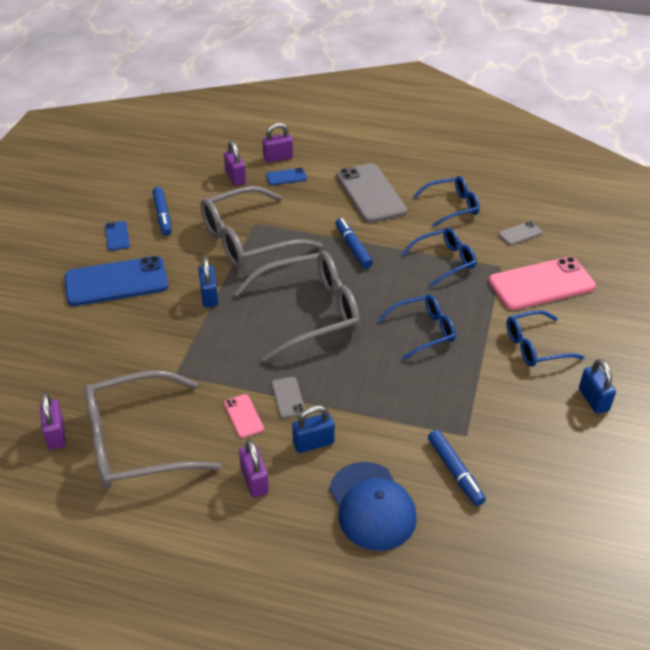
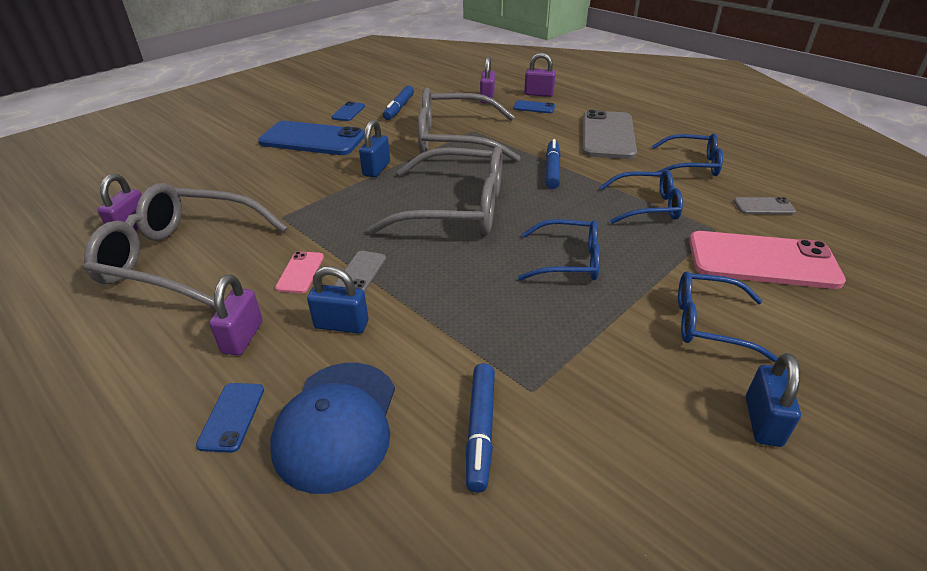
camera: 30 degrees right, 5 degrees down
(304, 532) = (232, 417): none -> blue phone

